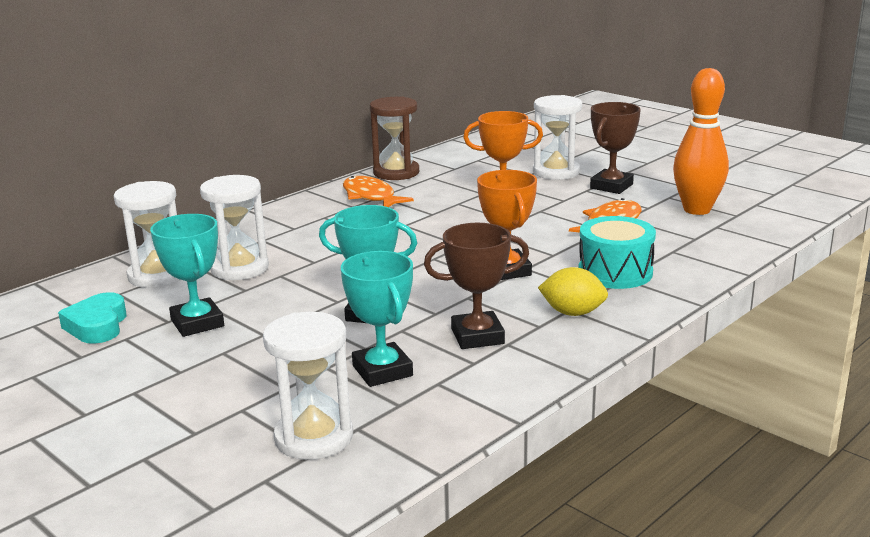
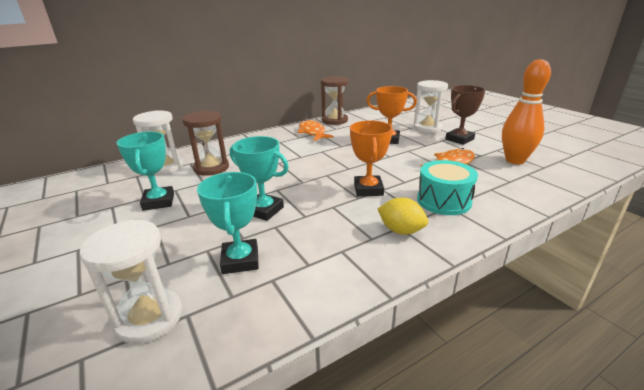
camera: 15 degrees right, 5 degrees up
(97, 325) = (106, 195): turquoise heart -> none
(239, 268) = (211, 168): white hourglass -> brown hourglass
(477, 336) = (323, 240): brown trophy -> none

